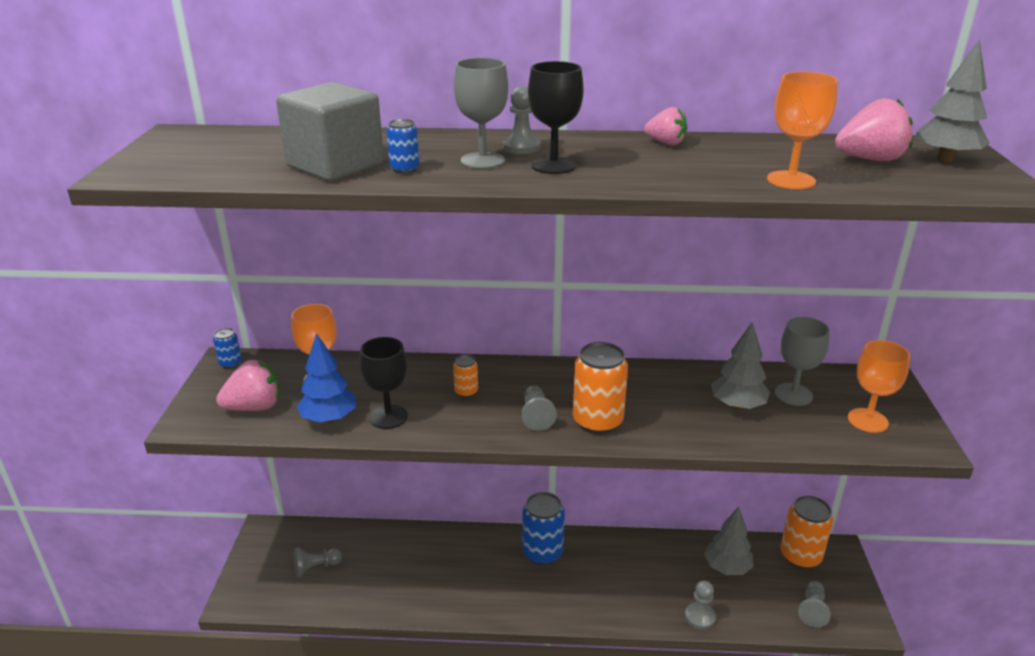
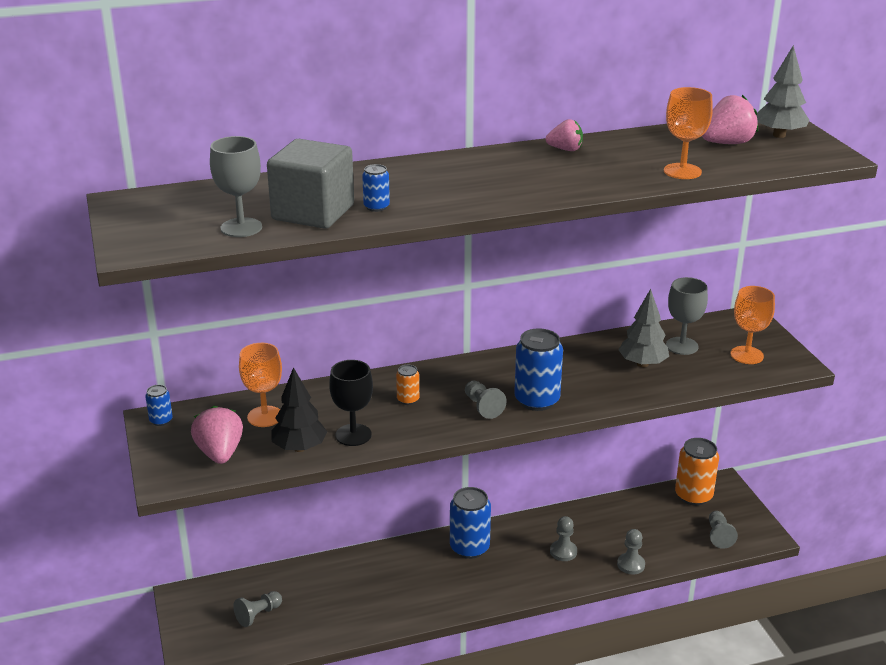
camera: 20 degrees left, 0 degrees up
(254, 407) = (220, 453): pink strawberry -> pink strawberry turned 60 degrees counterclockwise
(329, 418) = (299, 448): blue tree -> black tree
(482, 161) = (433, 189): grey goblet -> grey goblet (241, 228)
(521, 147) = (453, 171): grey pawn -> grey pawn (563, 552)
(553, 166) = (495, 185): black goblet -> none
(597, 421) = (537, 400): orange can -> blue can
(727, 567) = (636, 520): grey tree -> none

